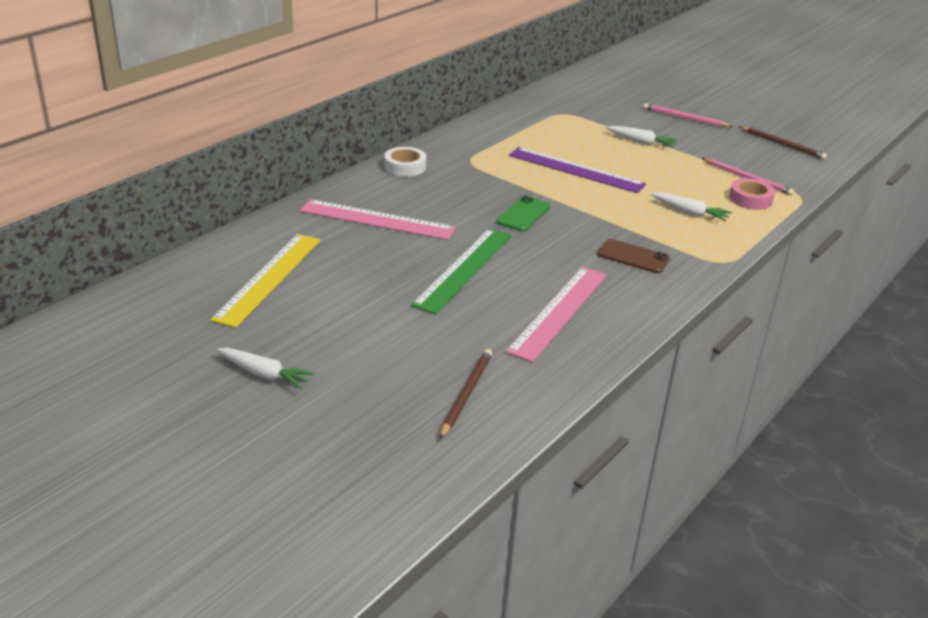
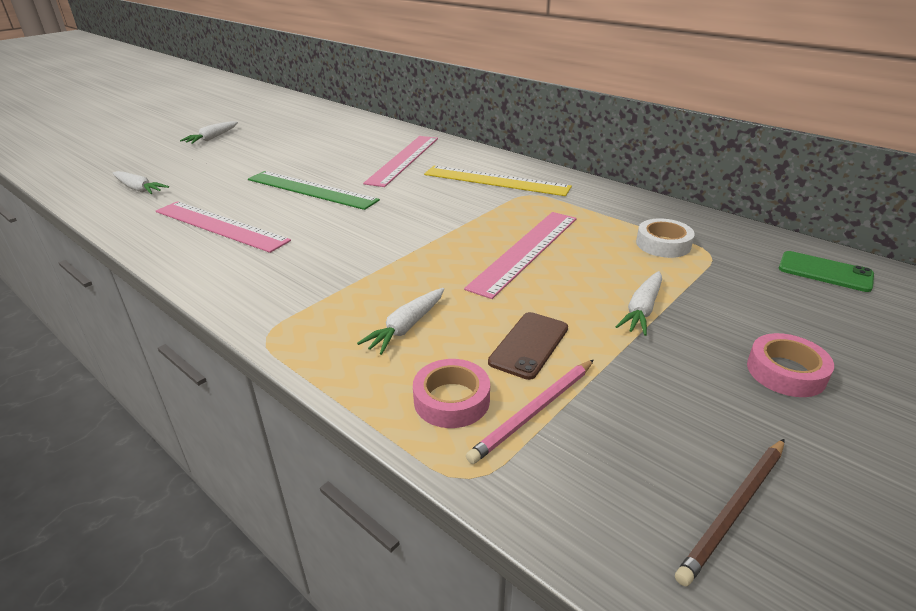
camera: 95 degrees right, 0 degrees up
(269, 278) = (323, 134): yellow ruler -> yellow ruler (496, 181)
(405, 167) = (508, 167): white tape -> white tape (663, 244)
(466, 394) = (139, 189): brown pencil -> white carrot
(523, 214) = (409, 217): green phone -> green phone (825, 272)
(575, 170) = (525, 251): purple ruler -> pink ruler
(633, 257) = (302, 272): brown phone -> brown phone (529, 345)
(685, 118) = (786, 372): pink pencil -> pink tape

